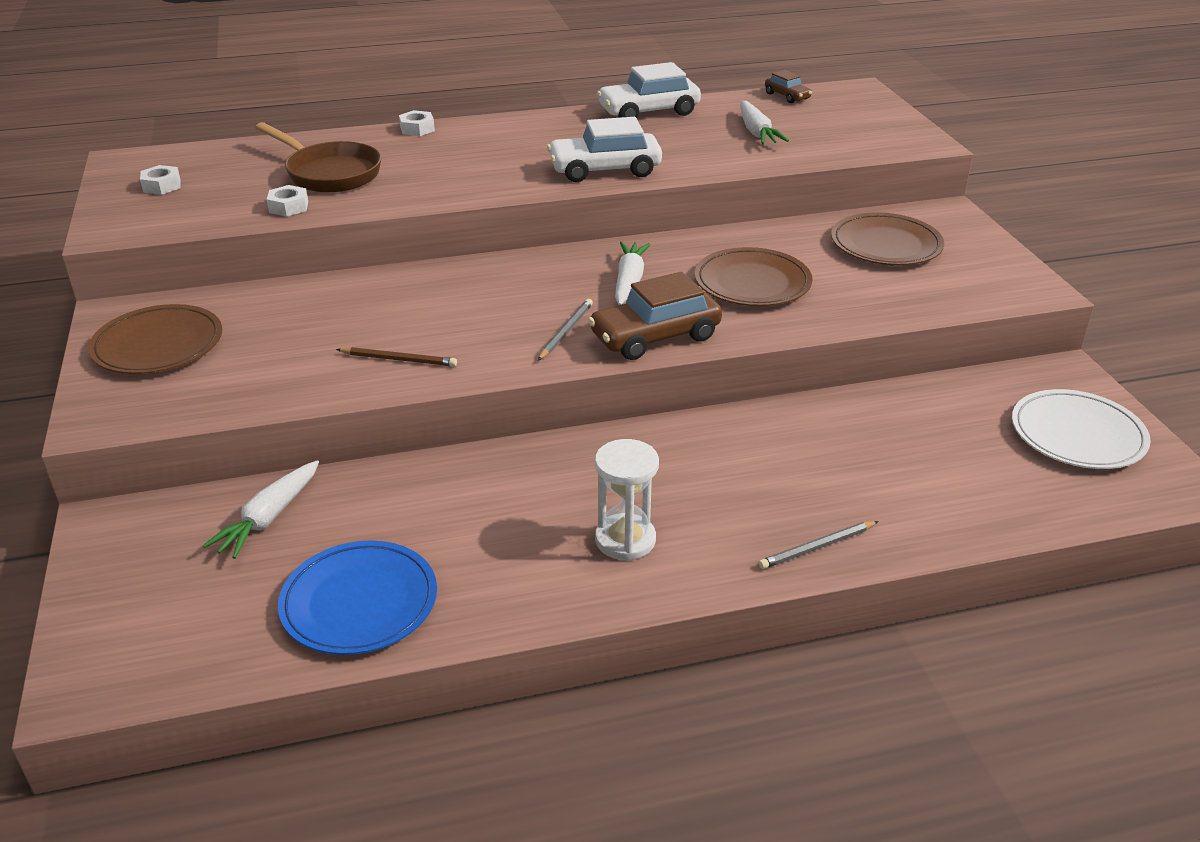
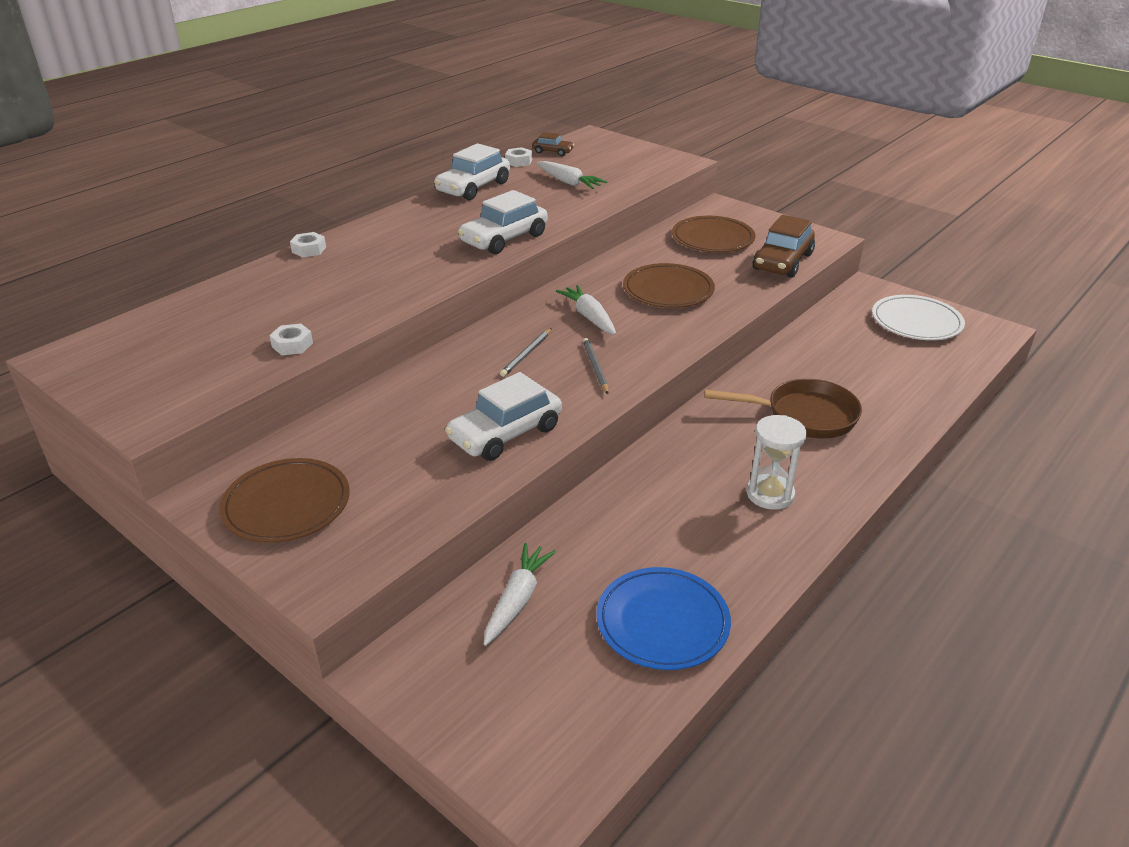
camera: 35 degrees left, 0 degrees up
(162, 186) = (140, 366): white nut -> white nut (518, 161)
(269, 518) = (517, 600): white carrot -> white carrot turned 150 degrees counterclockwise
(329, 173) = (286, 307): brown pan -> brown pan (804, 416)
(399, 359) = (505, 434): brown pencil -> white car
(655, 337) = (657, 348): brown car -> brown car (782, 262)
(817, 547) = (875, 446): grey pencil -> grey pencil (526, 354)

